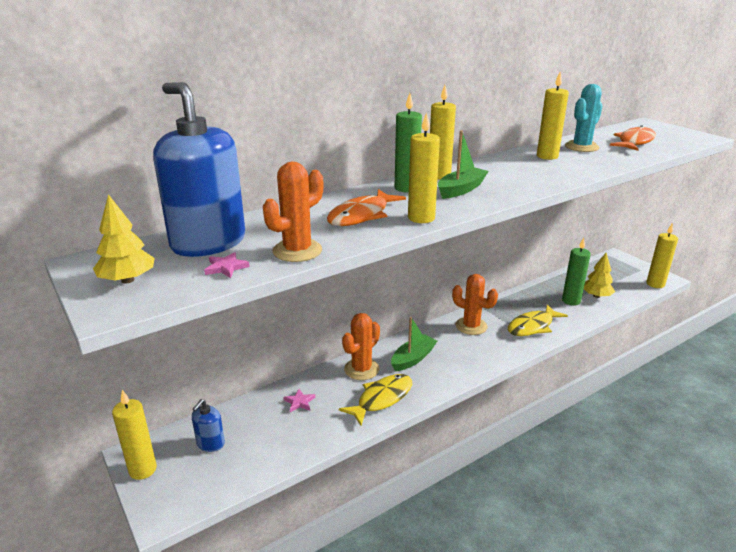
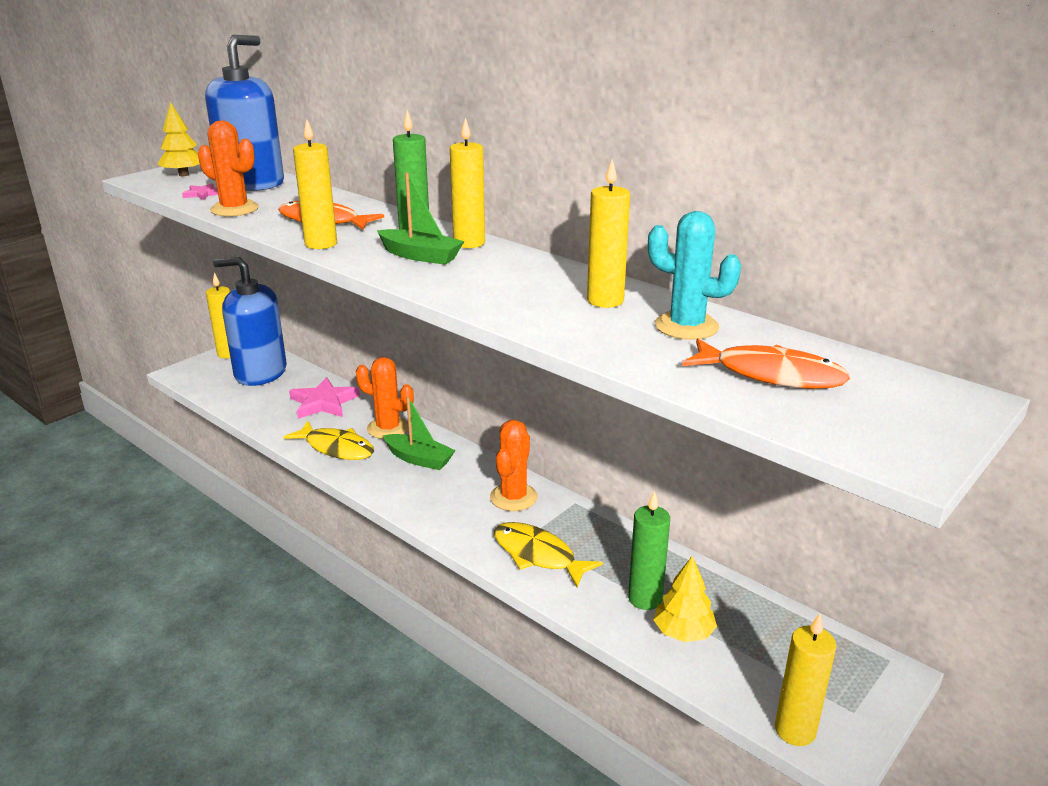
camera: 75 degrees right, 0 degrees up
(210, 443) = (260, 373): blue soap dispenser -> blue soap dispenser, size x2.25
(299, 402) = (323, 402): pink star -> pink star, size x2.05

